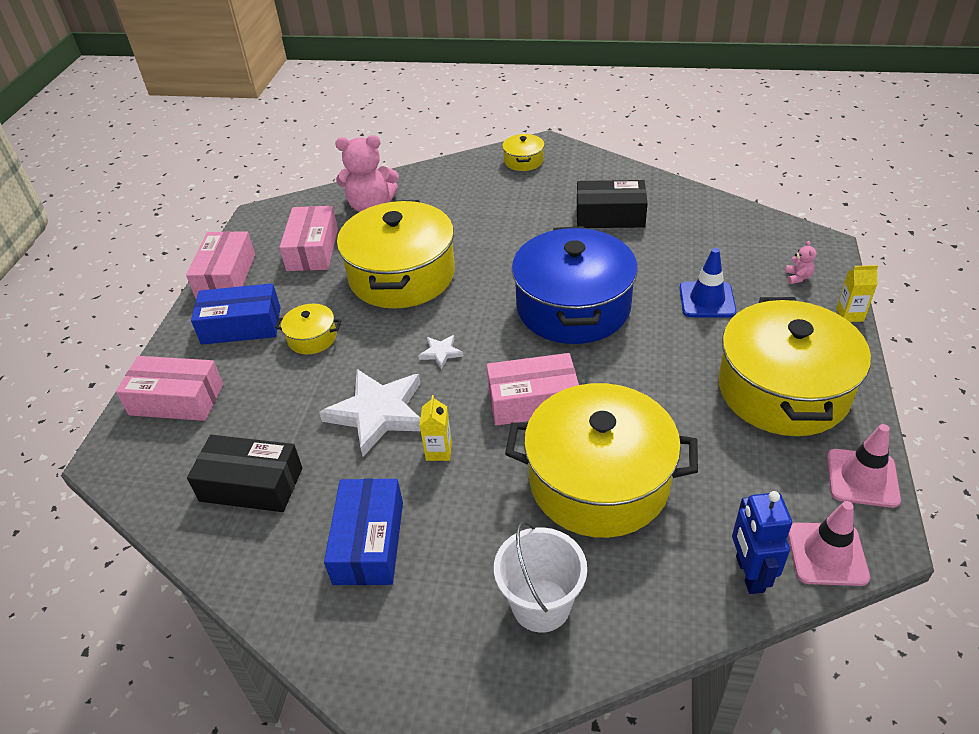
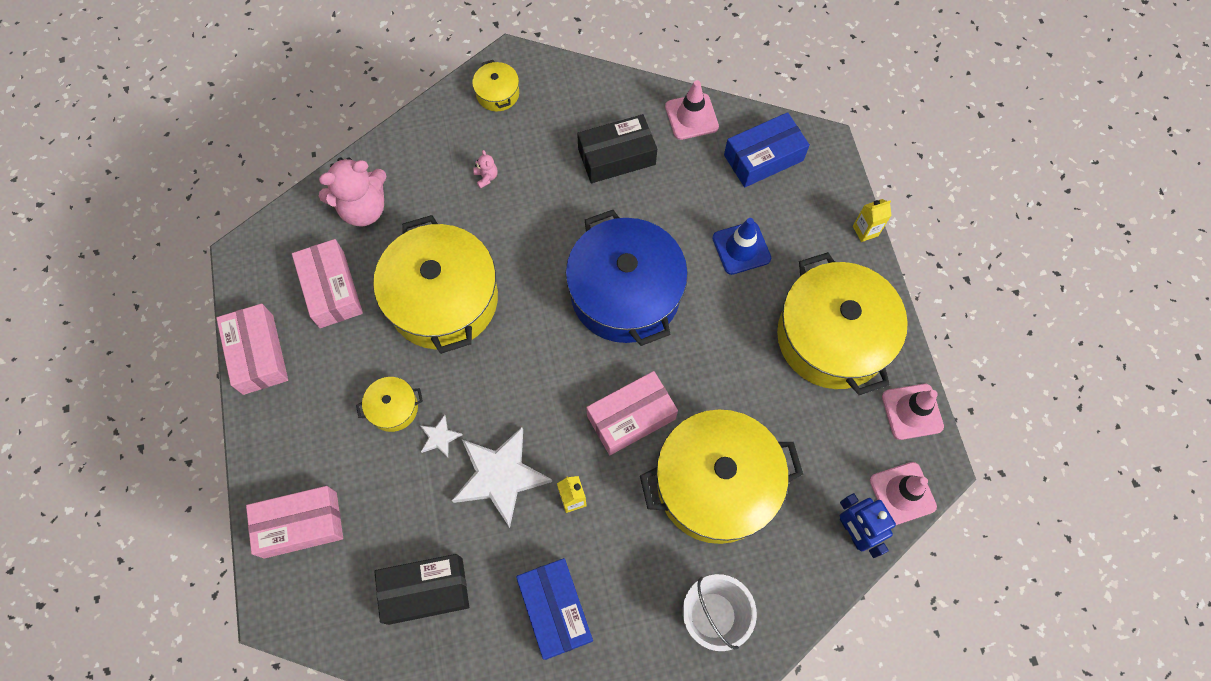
camera: 25 degrees left, 25 degrees up
(241, 325) = (313, 414): blue box -> blue box (763, 157)
(441, 353) = (526, 387): white star -> white star (439, 437)
(694, 203) = (691, 117): none -> pink traffic cone
(798, 277) = (811, 195): pink teddy bear -> pink teddy bear (486, 177)

